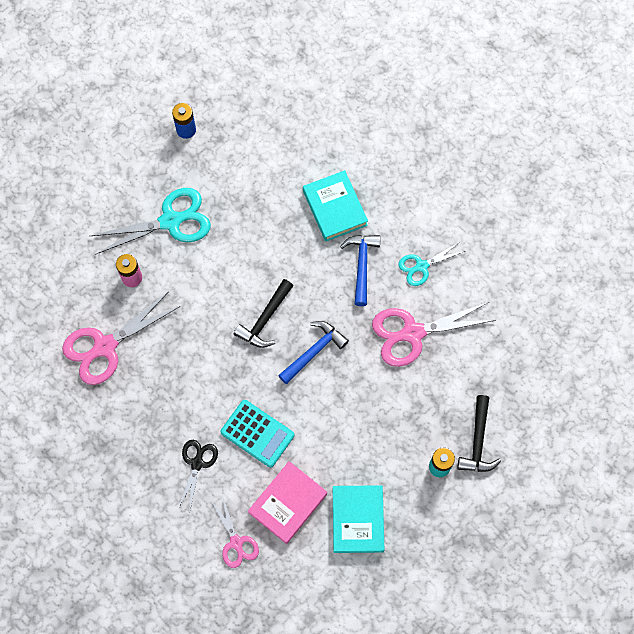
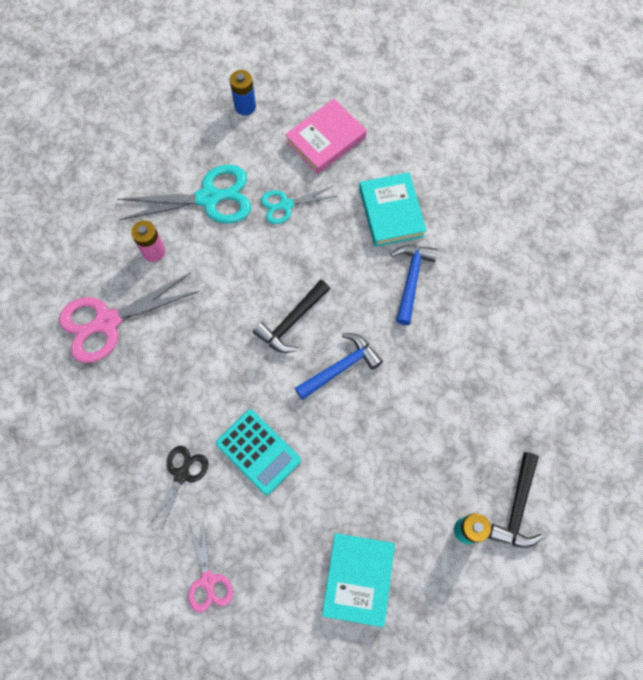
camera: 10 degrees right, 0 degrees up
(288, 503) = (278, 543): pink book -> pink book (326, 140)
(411, 333) = (456, 365): pink scissors -> none
(421, 266) = (478, 292): turquoise scissors -> turquoise scissors (285, 205)

